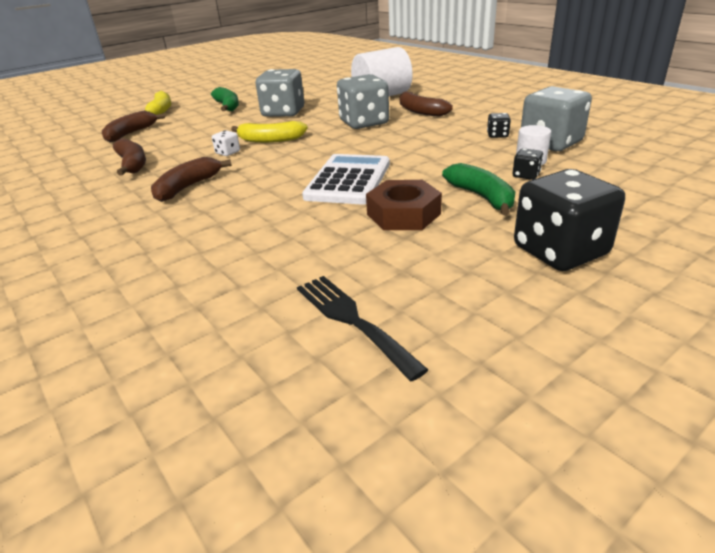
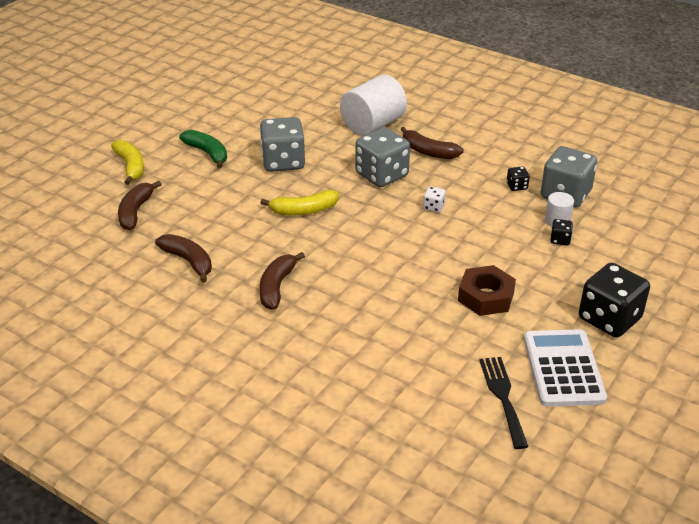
camera: 20 degrees left, 5 degrees up
(228, 153) = (275, 234): white dice -> white dice (433, 207)
(348, 180) = (418, 262): white calculator -> white calculator (563, 368)
(351, 319) = (503, 397): black fork -> black fork turned 45 degrees clockwise
(481, 197) = (536, 270): green banana -> none

